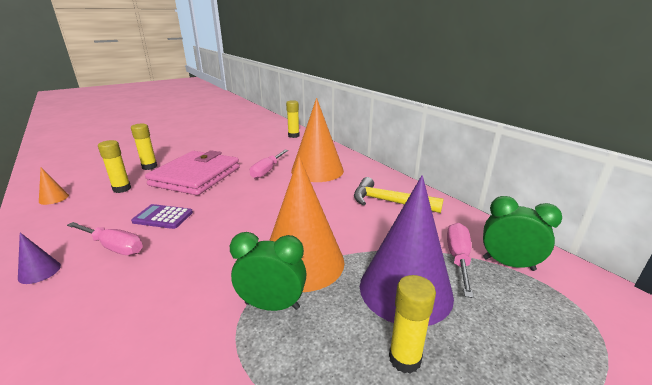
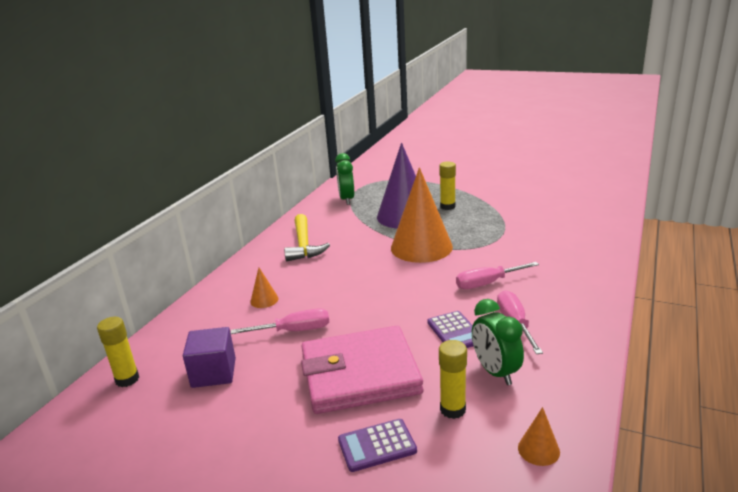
camera: 120 degrees left, 0 degrees up
(39, 271) = (577, 333): purple cone -> none
(149, 167) = (377, 445): yellow glue stick -> purple calculator
(266, 149) = (213, 373): none -> purple cube
(272, 305) = (465, 241): green clock -> green clock (495, 372)
(317, 170) = (264, 300): orange cone -> orange cone, size x0.40
(458, 258) = (357, 210): pink screwdriver -> pink screwdriver (488, 283)

